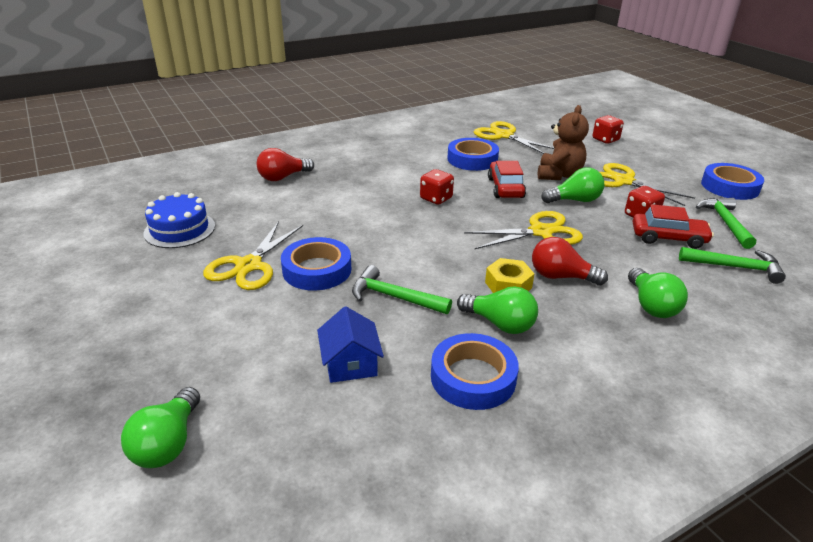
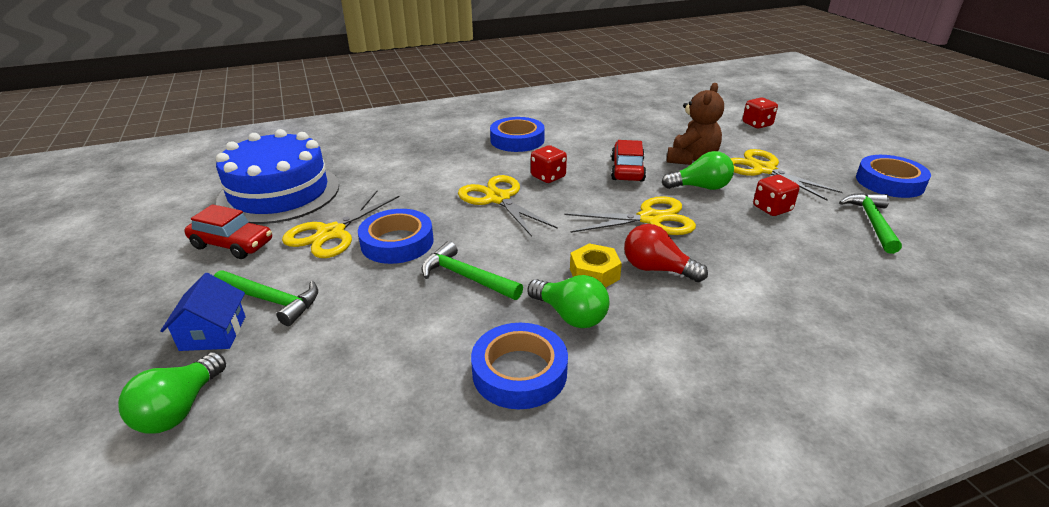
camera: 10 degrees right, 0 degrees up
(179, 229) = (279, 193): blue cake -> blue cake, size x1.69
(283, 177) = (399, 147): red light bulb -> none
(350, 363) = (394, 344): blue house -> blue house (213, 333)
(472, 159) = (601, 138): blue tape -> blue tape (517, 140)
(504, 136) = (644, 115): yellow scissors -> yellow scissors (498, 198)
(651, 305) = (752, 310): green light bulb -> none
(668, 238) = (797, 235): red car -> red car (232, 244)
(735, 267) = (869, 274): green hammer -> green hammer (272, 301)

